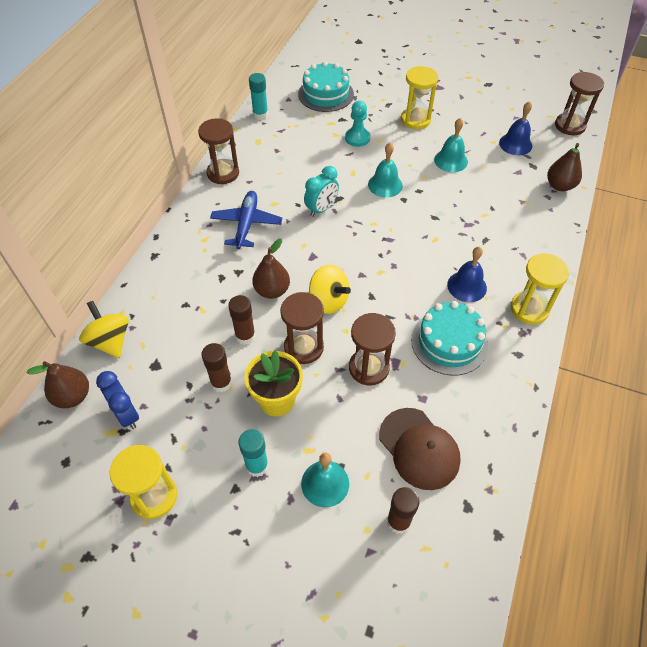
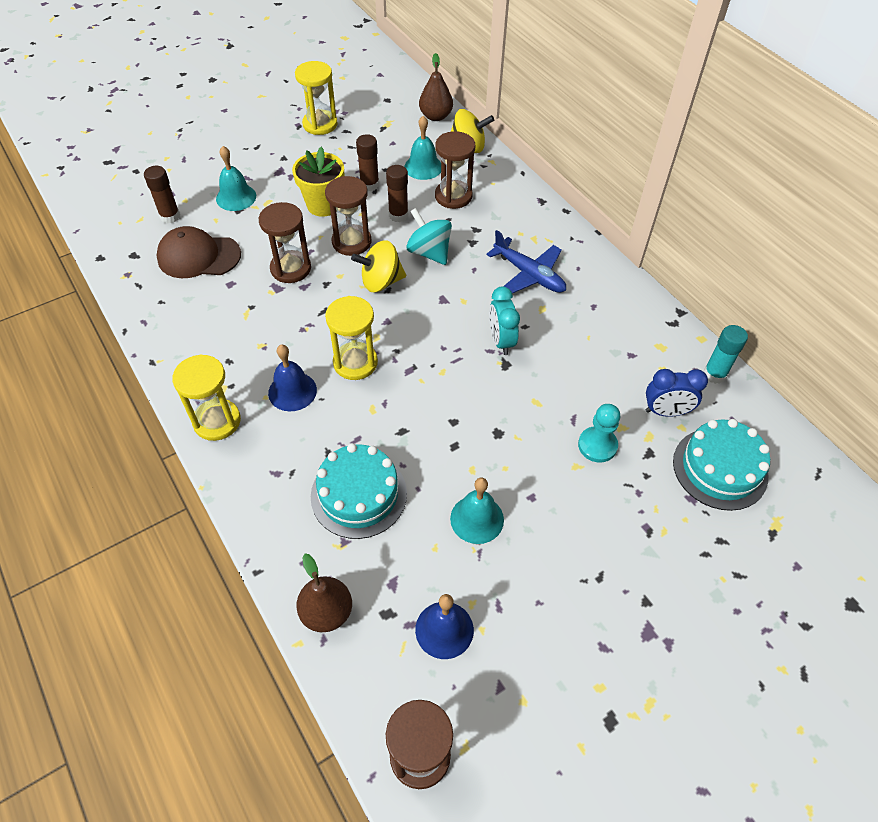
camera: 125 degrees right, 0 degrees up
(127, 414) = (394, 133): blue clock -> blue clock (666, 411)
(223, 173) = (623, 292): brown hourglass -> brown hourglass (453, 196)
(257, 466) = (286, 173): turquoise glue stick -> none
(272, 290) = (429, 252): brown pear -> turquoise spinning top
(385, 185) = (491, 419): turquoise bell -> turquoise bell (423, 167)
(415, 120) = (589, 539): yellow hourglass -> yellow hourglass (355, 363)
(449, 342) = (254, 334): turquoise cake -> turquoise cake (359, 494)

